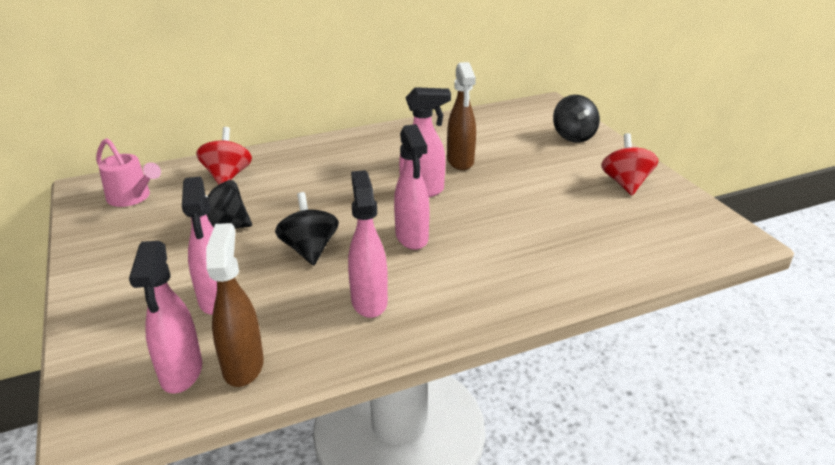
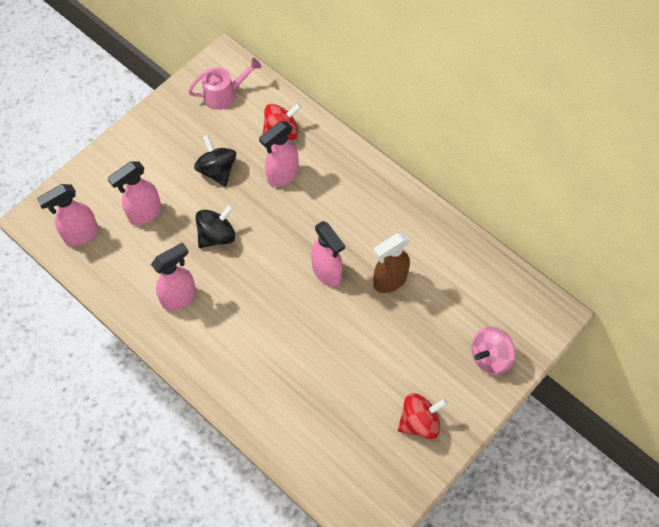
camera: 65 degrees right, 30 degrees up
(132, 198) = (225, 94): pink watering can -> pink watering can turned 120 degrees counterclockwise
(243, 365) = (98, 261): brown spray bottle -> none
(412, 238) = (260, 292): pink spray bottle -> pink spray bottle (282, 175)
(573, 136) = (490, 357): black spinning top -> pink spinning top

